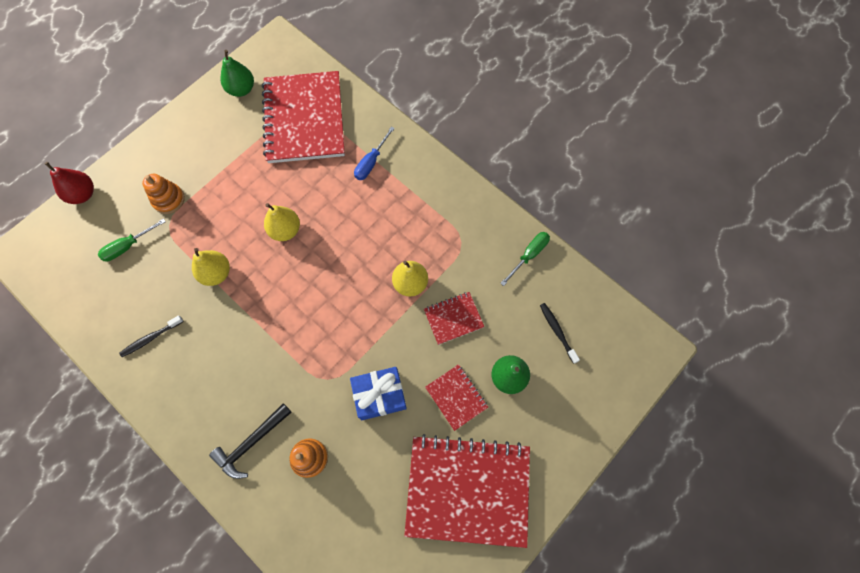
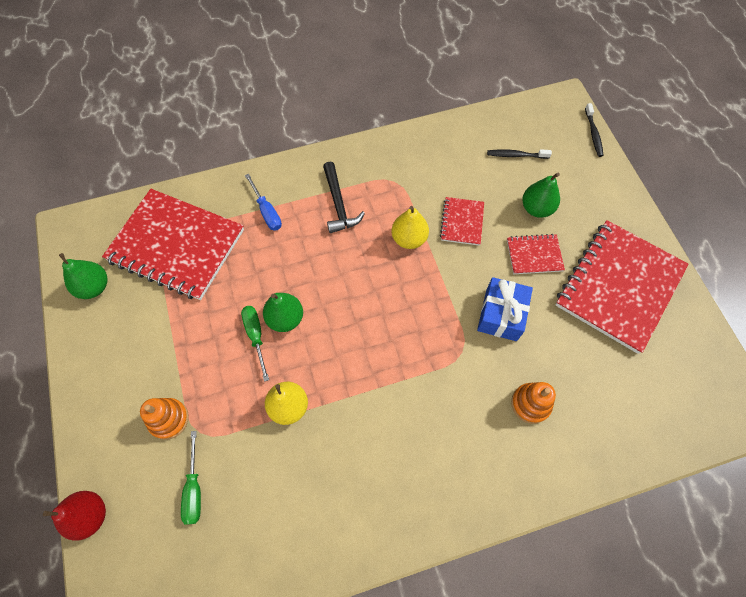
camera: 60 degrees left, 5 degrees down
(151, 338) = (320, 509): black toothbrush -> black toothbrush (593, 134)
(251, 443) = (489, 452): black hammer -> black hammer (338, 204)
(285, 230) = (285, 318): yellow pear -> green pear
(529, 255) = (438, 140): green screwdriver -> green screwdriver (256, 336)

